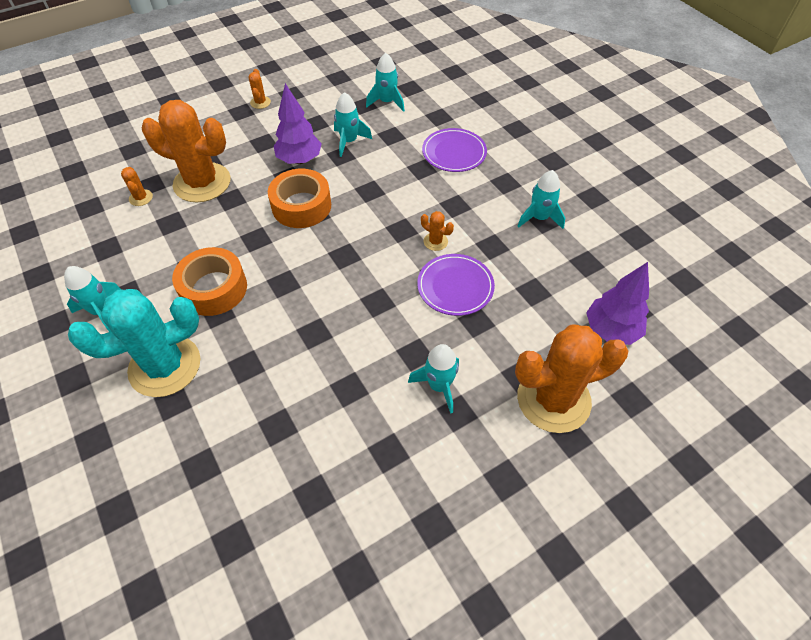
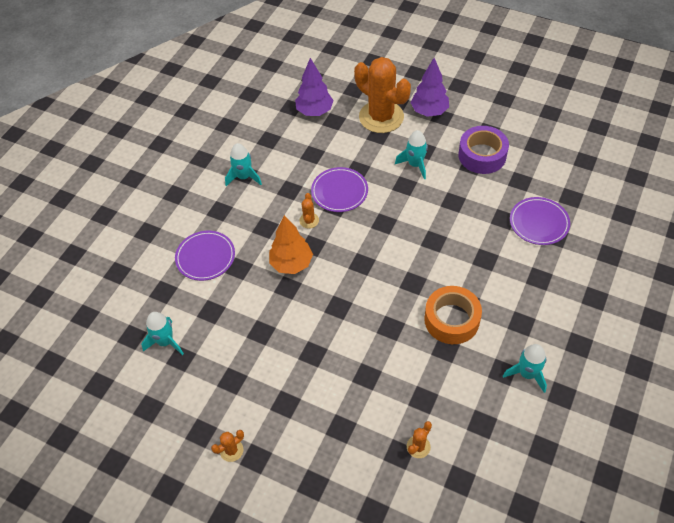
camera: 120 degrees left, 0 degrees up
(165, 366) = (524, 301): turquoise cactus -> none
(202, 183) = (366, 412): orange cactus -> none
(235, 463) = (539, 223): none -> purple plate
(299, 160) = (287, 358): purple tree -> purple tree (429, 111)
(301, 206) = (337, 321): orange tape -> none
(349, 141) = (239, 337): turquoise rocket -> none
(393, 204) = (291, 264): none -> orange tree
(394, 479) = (482, 155): none -> purple tape

